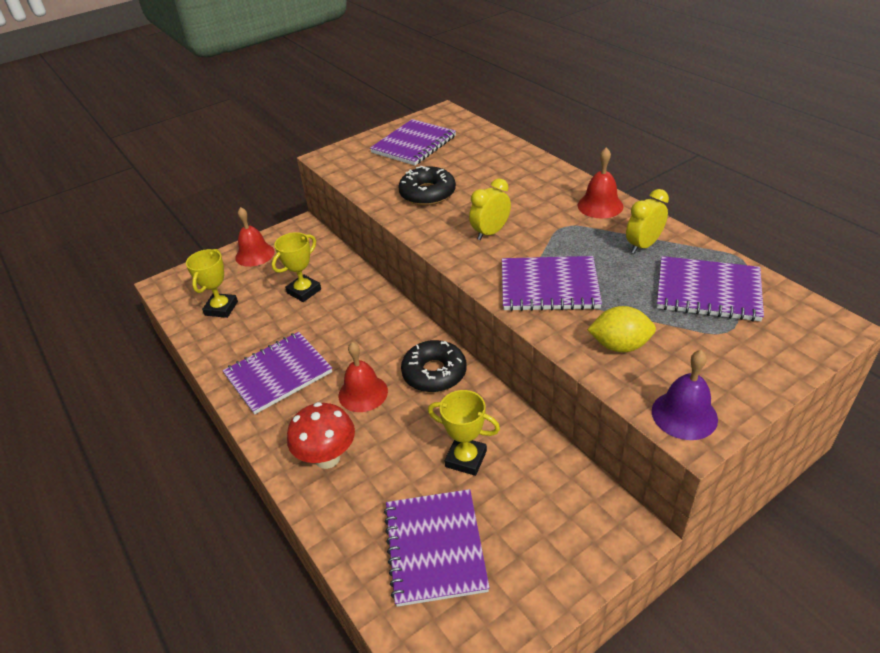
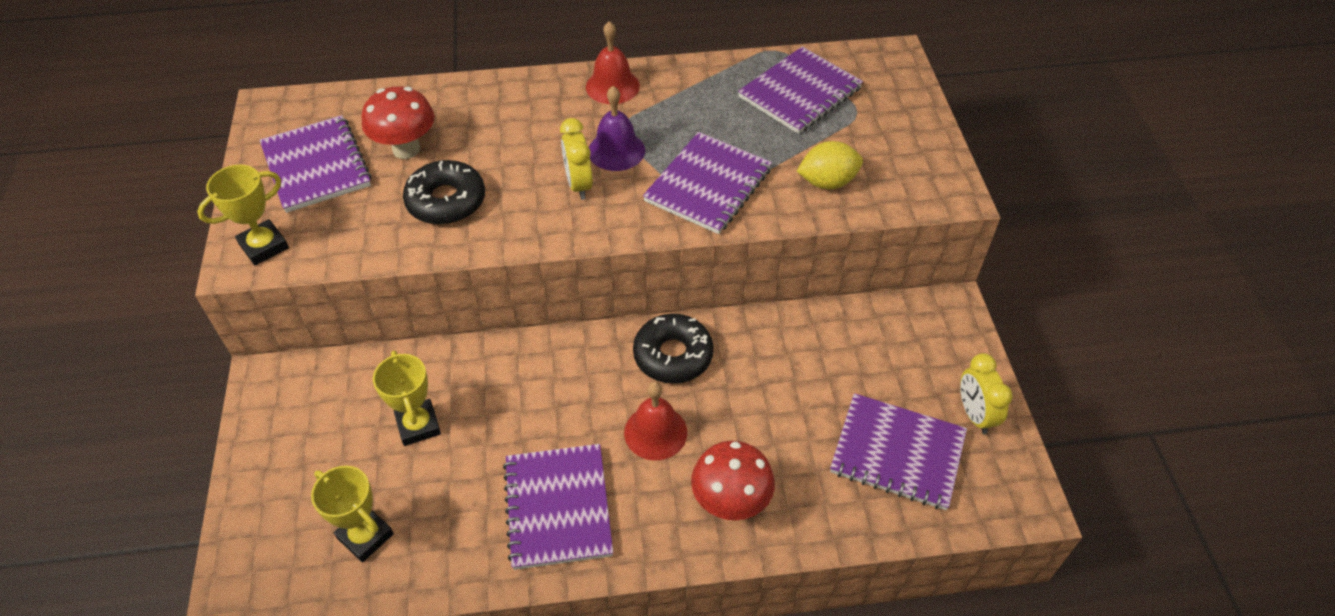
camera: 65 degrees left, 10 degrees up
(255, 254) = (275, 456): red bell -> none
(455, 163) = (406, 149): none -> red mushroom
(466, 459) = (808, 382): yellow trophy -> yellow trophy (264, 246)
(619, 345) = (827, 182): yellow lemon -> yellow lemon turned 45 degrees clockwise
(643, 245) = (703, 94): yellow clock -> yellow clock (974, 414)
(684, 415) = (932, 189): purple bell -> purple bell (616, 150)

